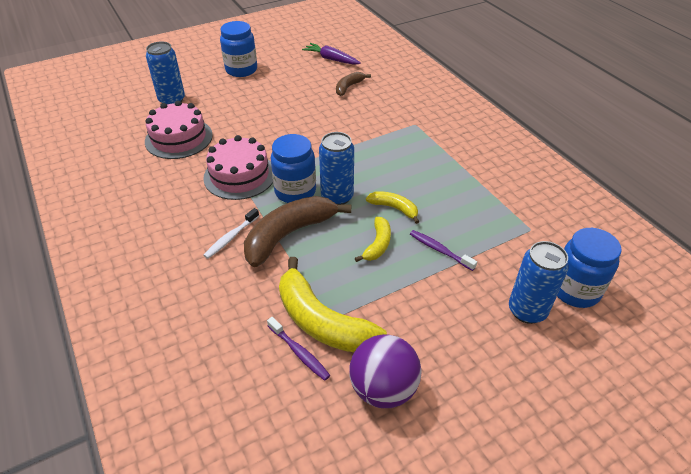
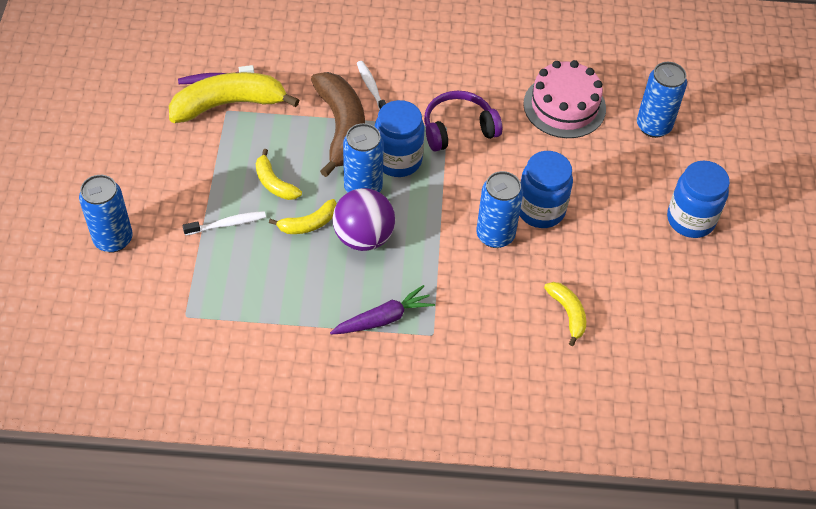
camera: 120 degrees right, 10 degrees up
(239, 175) = (458, 129): pink cake -> purple headphones
(320, 128) = (495, 235): none -> blue can
(331, 59) = (659, 335): purple carrot -> purple carrot (383, 319)
(348, 87) = (568, 313): brown banana -> yellow banana
(383, 388) = (142, 108): purple ball -> purple ball (363, 237)
(439, 250) = (227, 224): purple toothbrush -> white toothbrush
(575, 290) = (96, 291): blue jar -> blue jar (540, 210)

